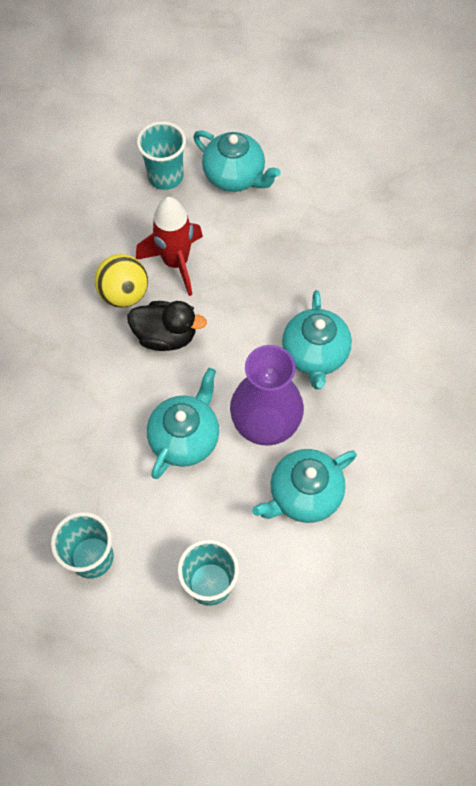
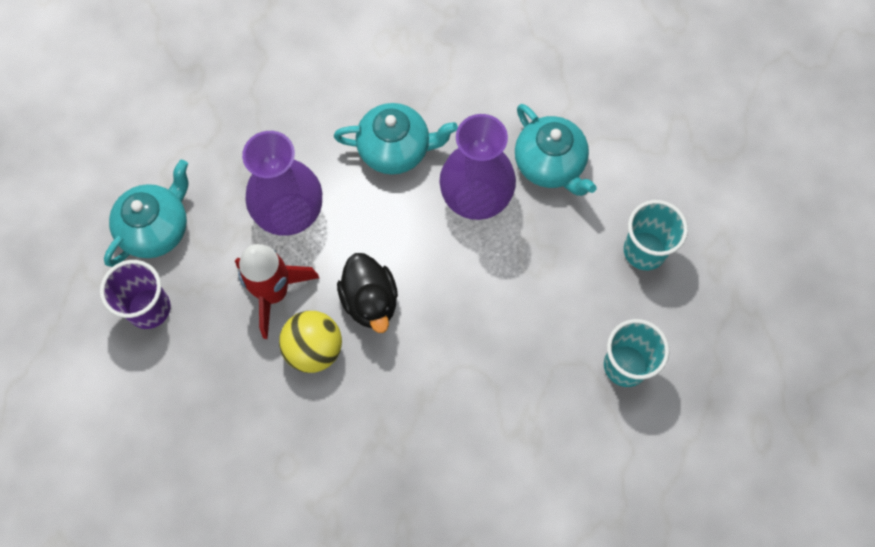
camera: 90 degrees left, 5 degrees up
(165, 177) = (149, 308): turquoise cup -> purple cup
(166, 336) = (370, 301): black duck -> black duck turned 150 degrees clockwise
(185, 437) = (492, 277): turquoise teapot -> none
(249, 271) = (290, 214): none -> purple vase

